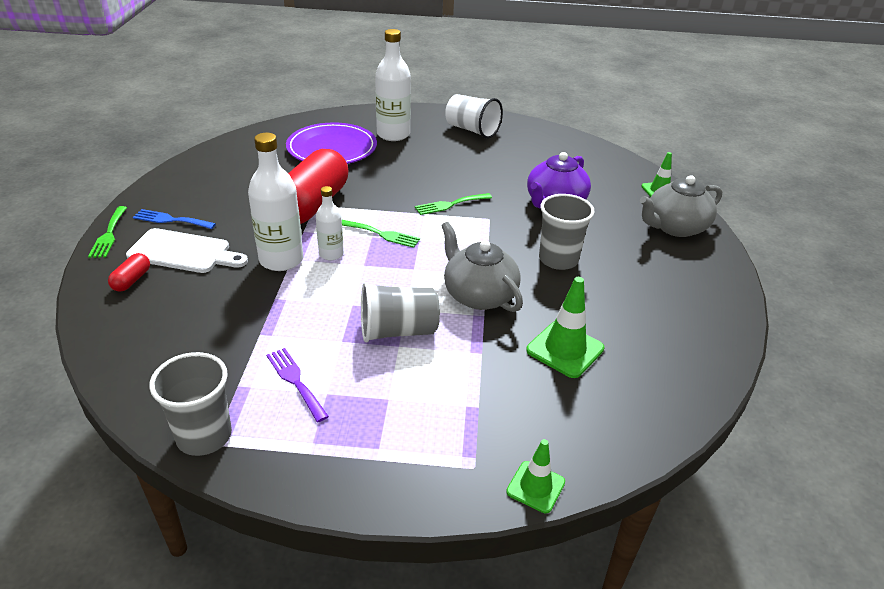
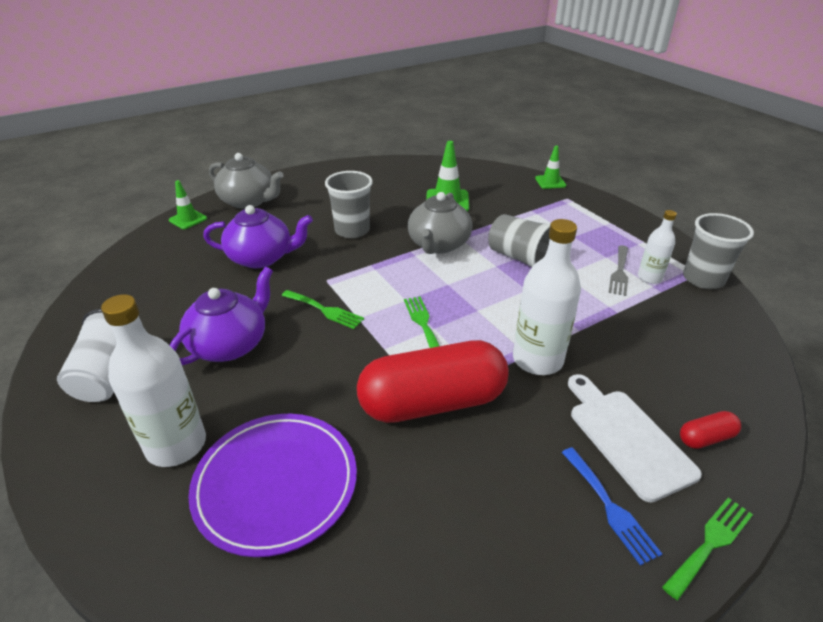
camera: 125 degrees left, 0 degrees up
(295, 381) = (619, 272): purple fork -> grey fork
(331, 254) = (489, 336): white bottle -> white bottle (649, 277)
(456, 165) = (230, 344): none -> purple teapot

